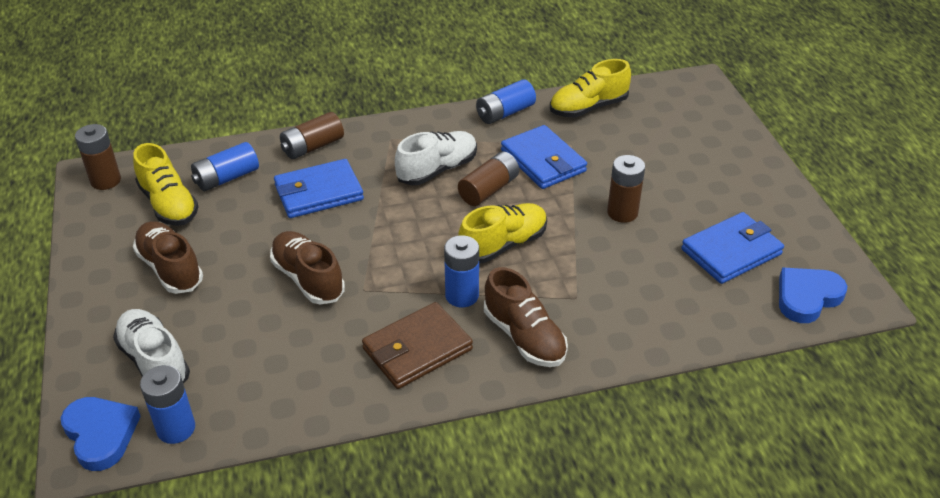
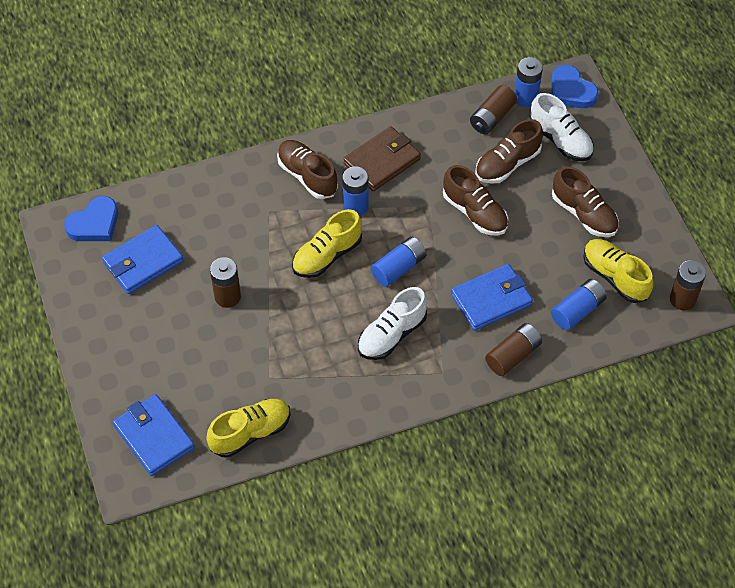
camera: 175 degrees right, 15 degrees up
(243, 334) = (507, 164): none -> brown shoe
(489, 189) = (343, 314): brown battery -> brown battery (492, 117)
(505, 113) = (334, 418): blue battery -> blue battery (398, 268)
(543, 161) = (296, 353): blue wallet -> blue wallet (154, 437)

